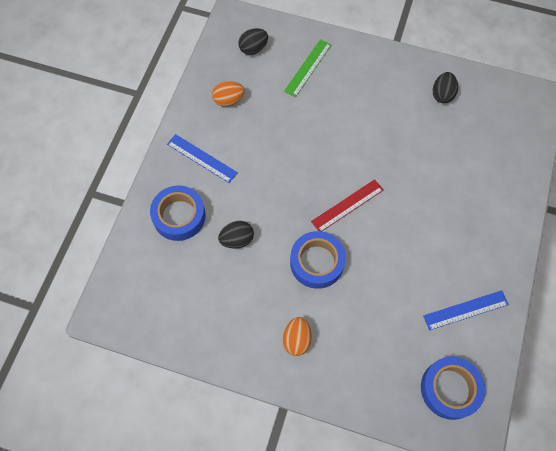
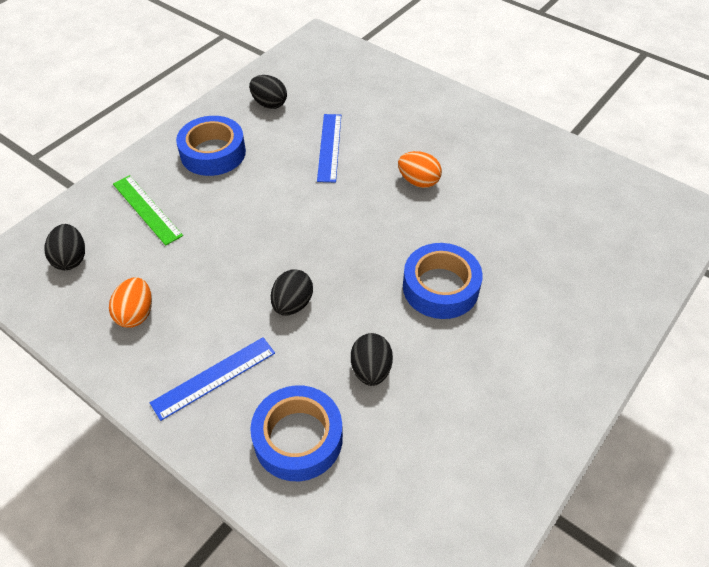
camera: 70 degrees left, 15 degrees down
(268, 179) = (292, 304): none -> black egg
(296, 339) = (544, 343): orange egg -> orange egg (418, 181)
(347, 206) = (373, 232): red ruler -> none
(450, 389) = (637, 214): blue tape -> blue tape (213, 153)
(465, 310) = (546, 172): blue ruler -> blue ruler (330, 147)

